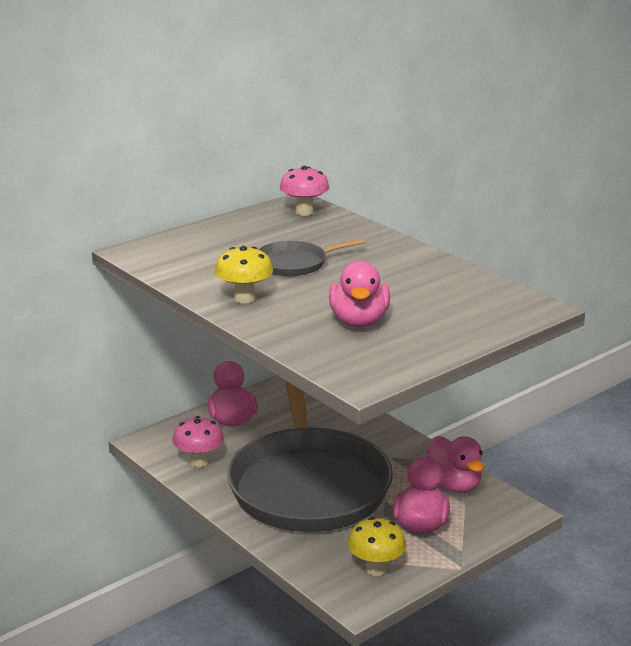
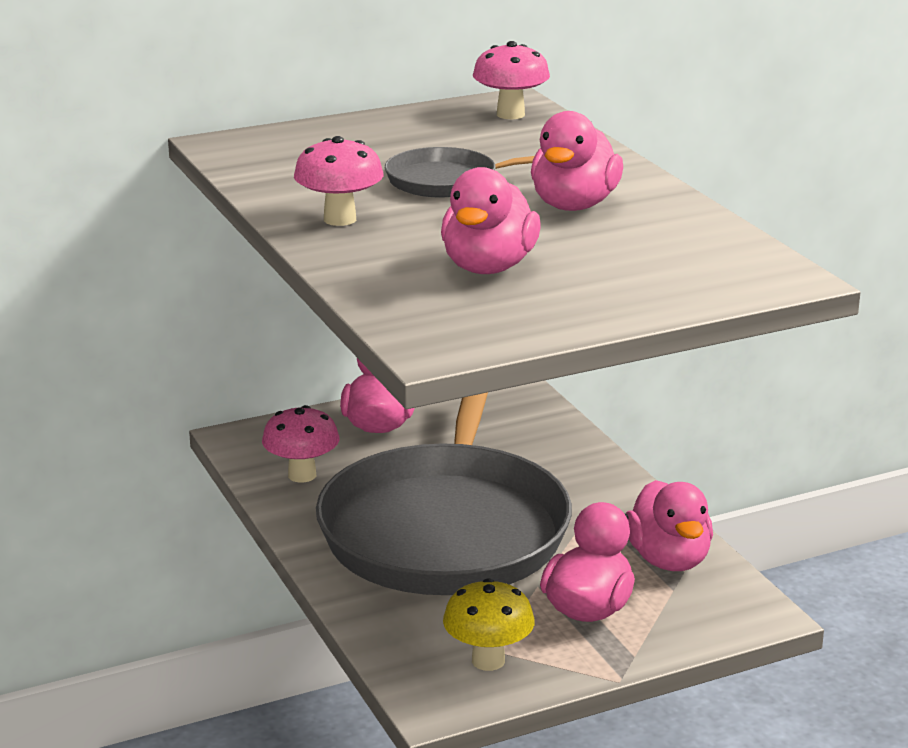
camera: 15 degrees right, 0 degrees up
(244, 298) = (340, 219): yellow mushroom -> pink mushroom
(384, 272) = (574, 205): none -> pink duck

